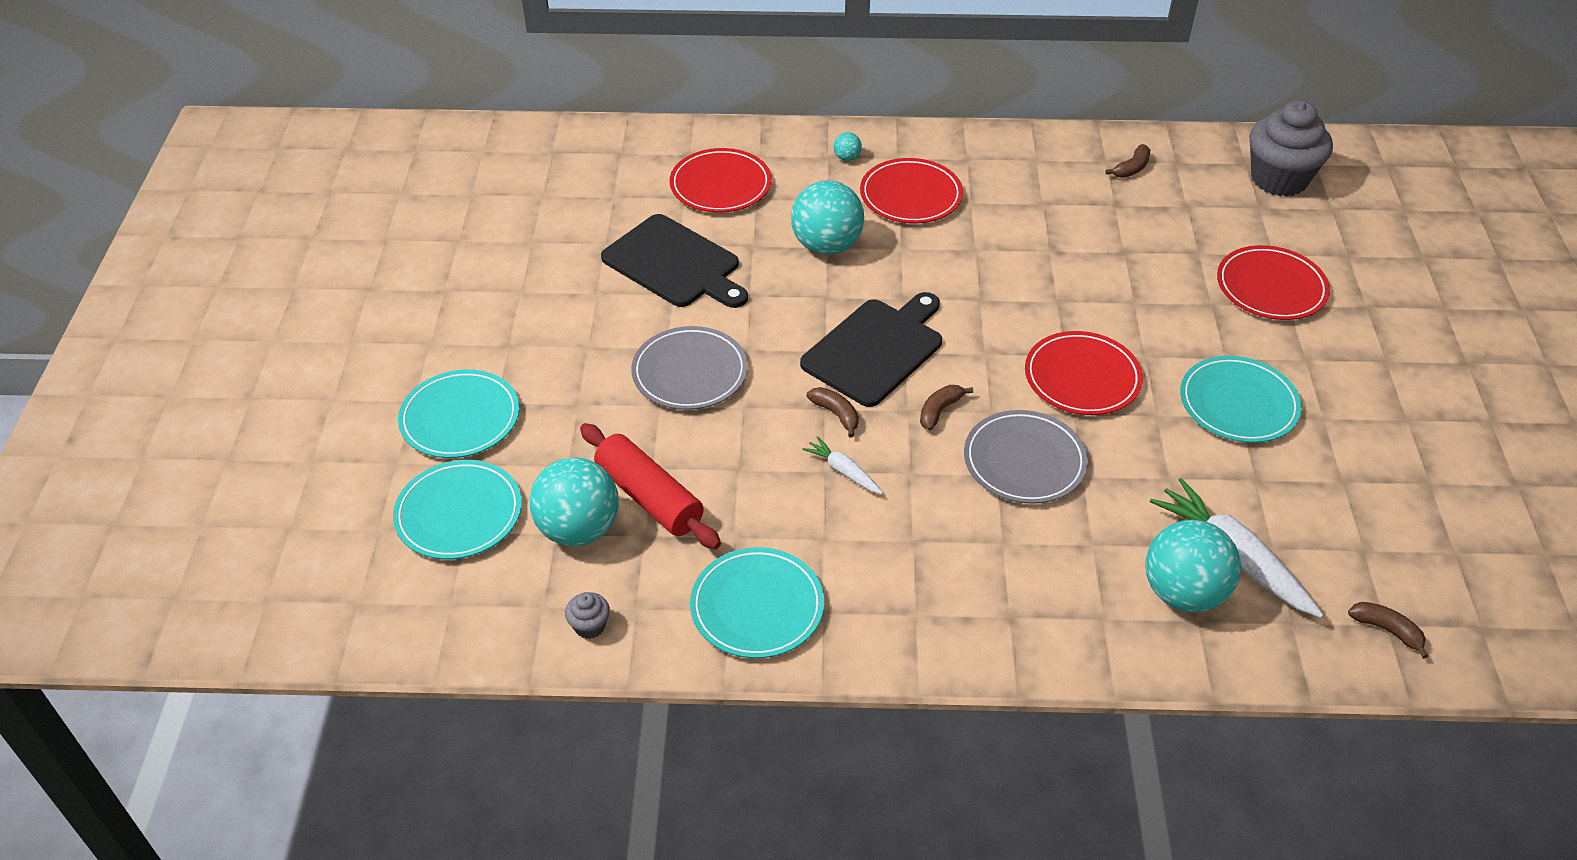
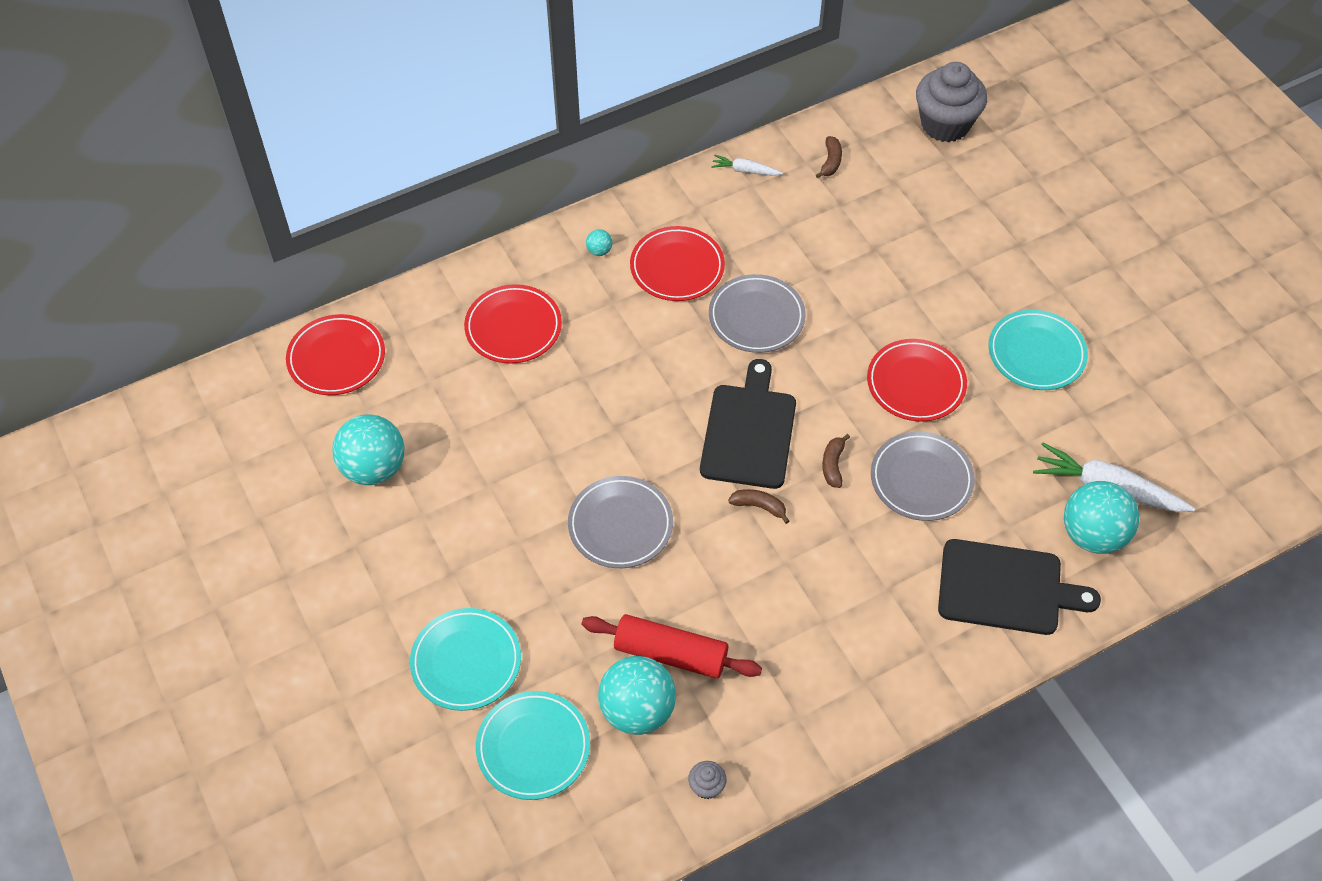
camera: 30 degrees left, 10 degrees up
(675, 264) = (532, 425): black cutting board -> black cutting board (1006, 588)
(757, 607) = (815, 703): turquoise plate -> none
(826, 246) = (643, 349): turquoise ball -> turquoise ball (374, 468)
(843, 471) = (799, 555): white carrot -> white carrot (745, 171)
(957, 262) = (756, 317): none -> grey plate
(1271, 287) = (998, 234): red plate -> red plate (336, 358)
(1386, 630) = (1233, 496): brown banana -> none

